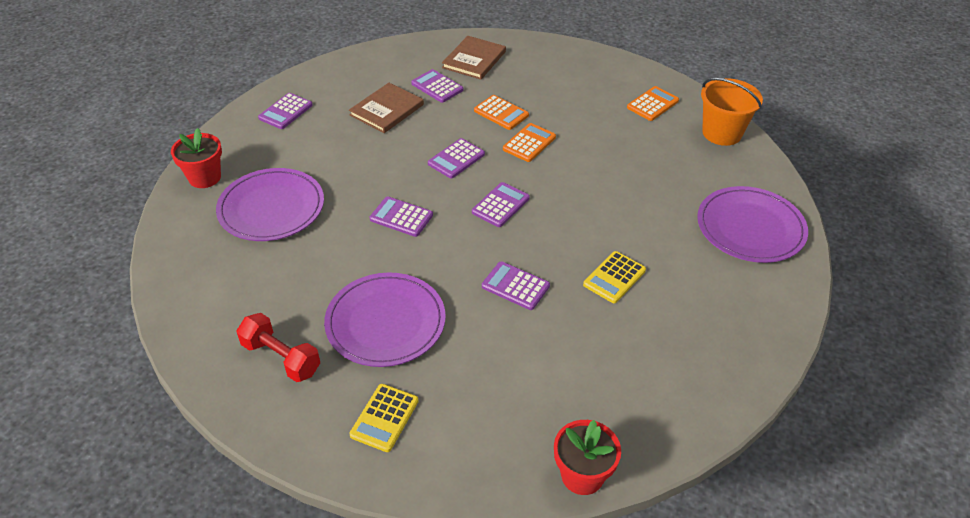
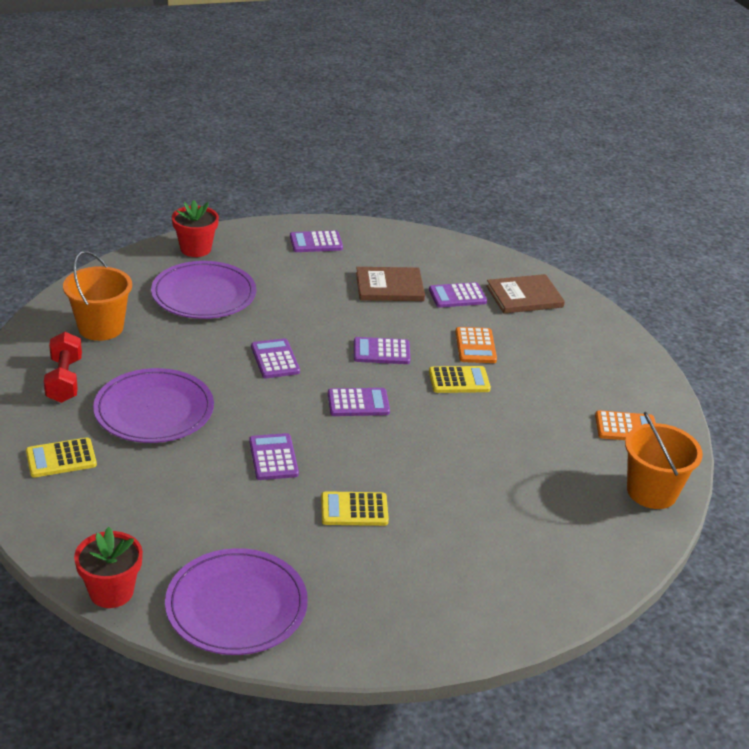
camera: 45 degrees right, 10 degrees down
(237, 294) = (100, 328): none -> orange bucket
(437, 87) = (457, 296): purple calculator -> purple calculator turned 105 degrees counterclockwise
(529, 143) = (459, 380): orange calculator -> yellow calculator
(750, 228) = (535, 570): purple plate -> purple plate (236, 606)

